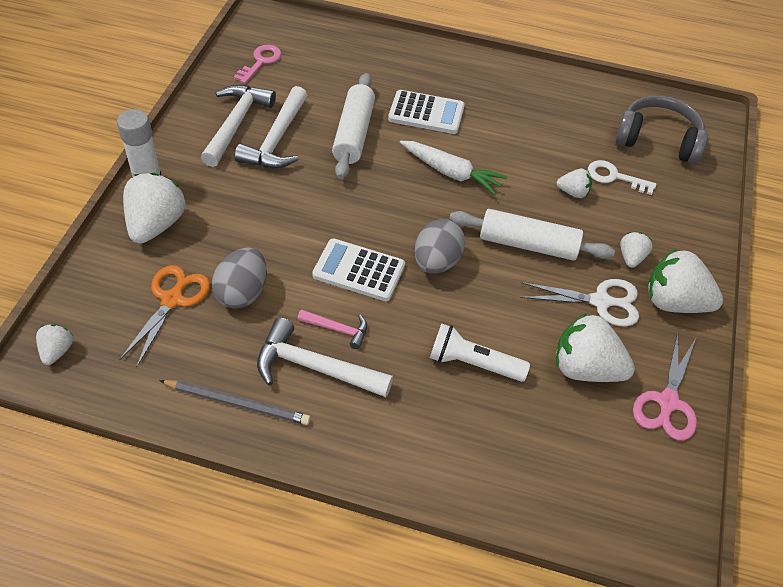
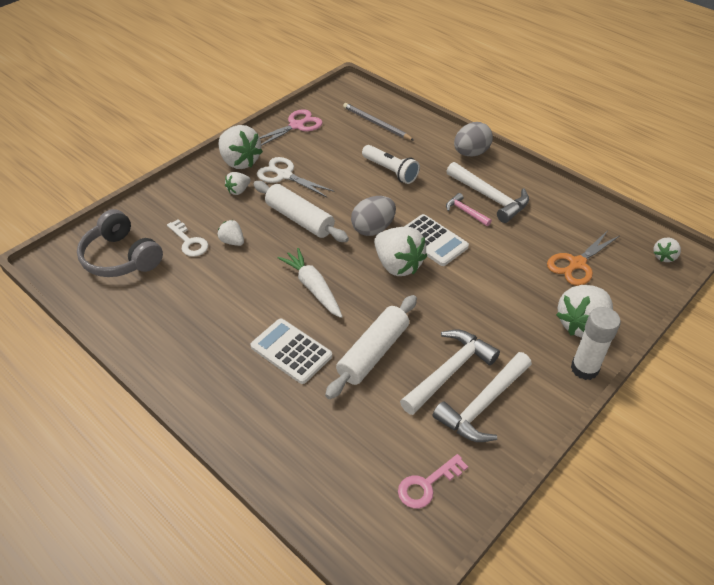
camera: 150 degrees left, 5 degrees down
(238, 403) = (545, 195): grey pencil -> grey pencil (376, 123)
(242, 293) = (523, 252): grey egg -> grey egg (471, 153)
(586, 368) = (326, 150): white strawberry -> white strawberry (398, 265)

